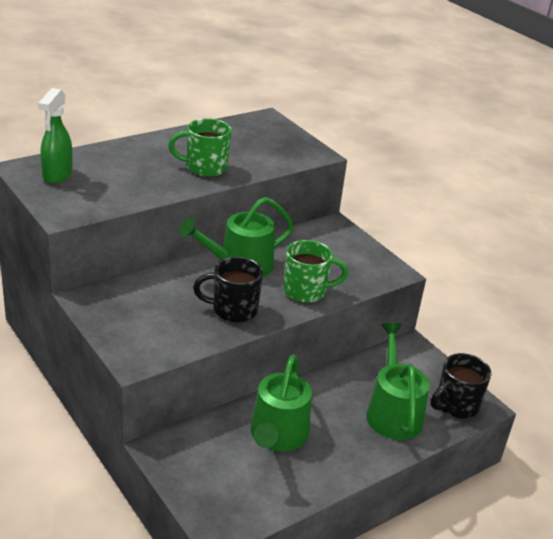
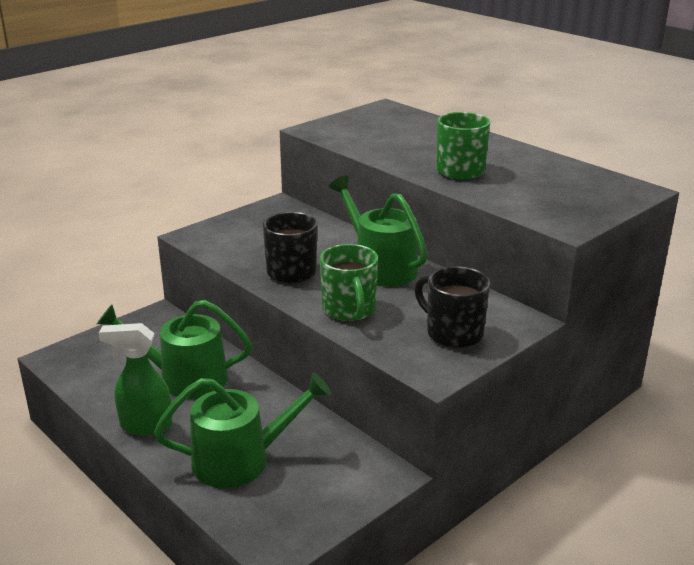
camera: 85 degrees right, 5 degrees down
(57, 175) = (383, 119): green spray bottle -> green spray bottle (145, 426)
(455, 405) = (269, 519): black mug -> black mug (453, 333)

